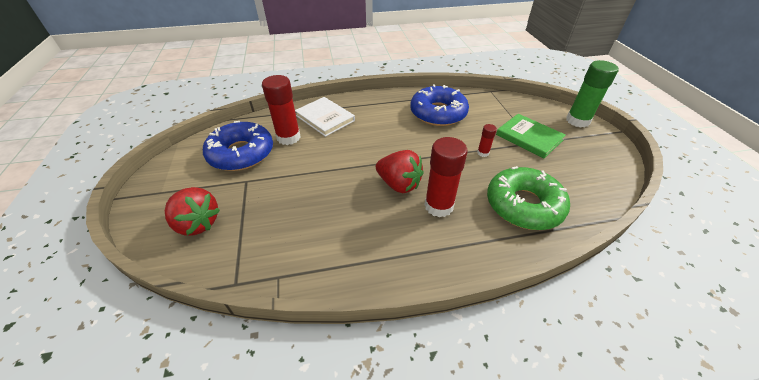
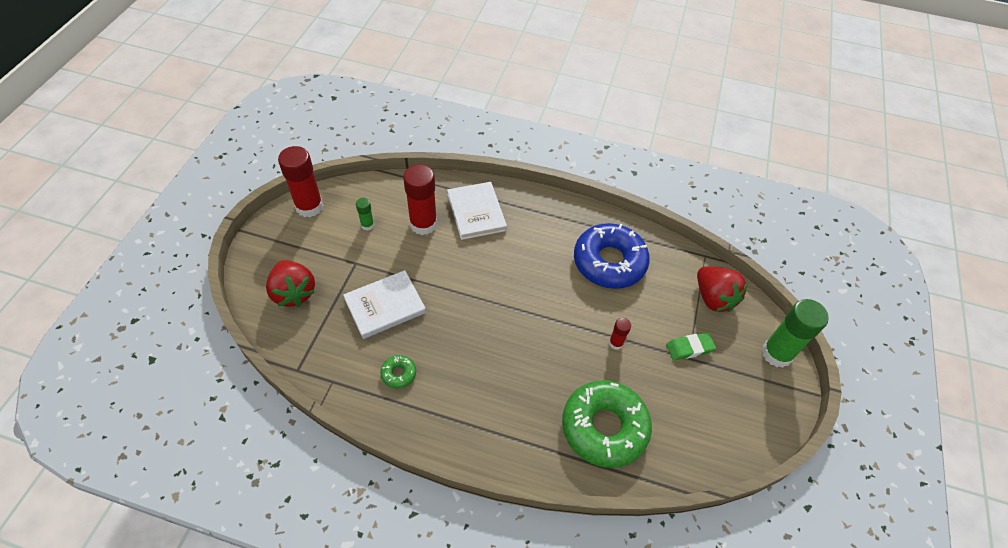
camera: 25 degrees right, 10 degrees up
(241, 153) = (367, 225): blue donut -> green glue stick
(291, 199) = (385, 306): none -> white book
(337, 242) = (398, 373): none -> green donut
(399, 184) = (496, 338): red strawberry -> red strawberry (713, 298)
(438, 206) = (517, 384): red glue stick -> red glue stick (309, 206)
(529, 137) = (689, 348): green book -> green eraser

